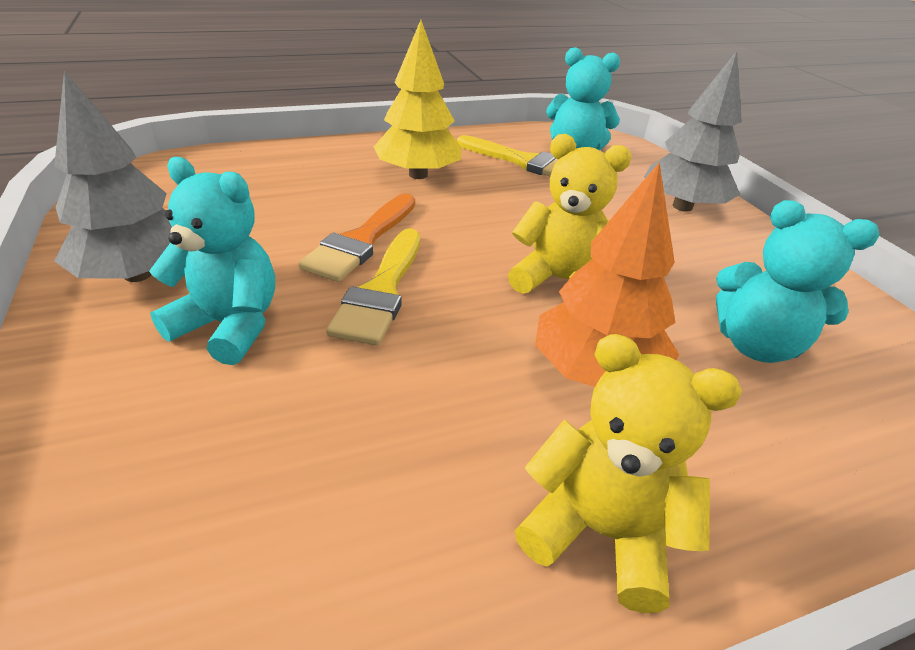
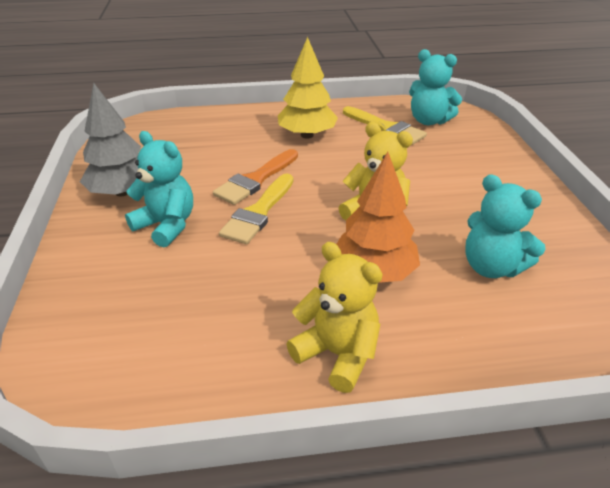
camera: 15 degrees right, 0 degrees up
(682, 206) = (492, 168): grey tree -> none

